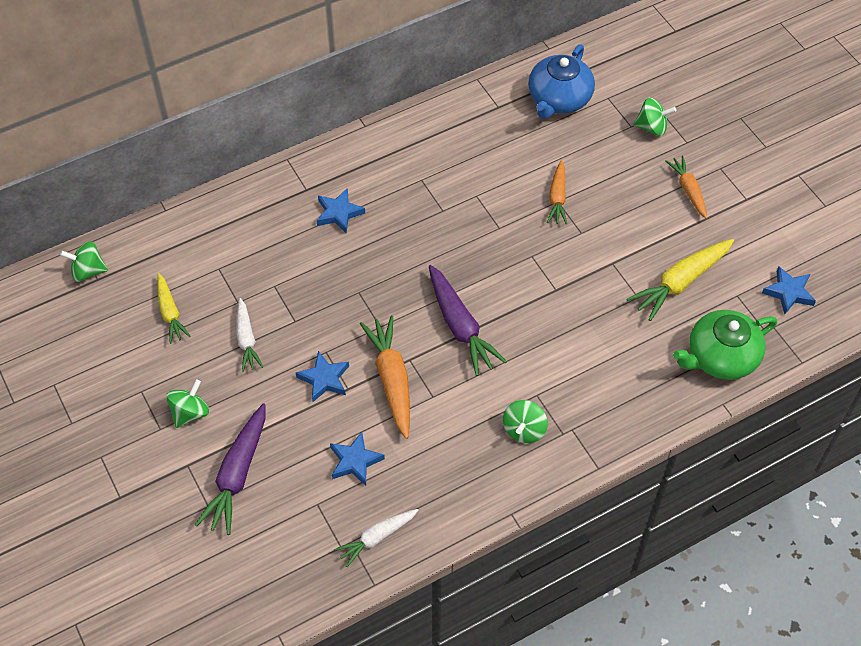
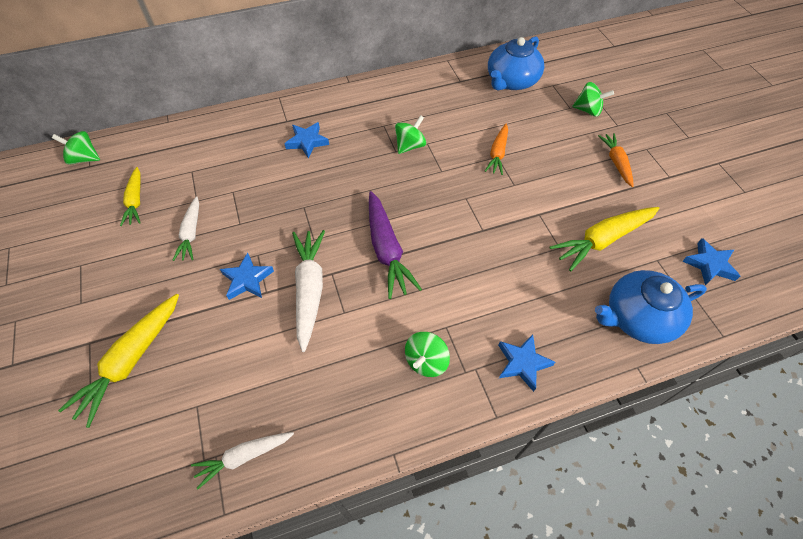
camera: 10 degrees right, 0 degrees up
(190, 412) = (114, 292): green spinning top -> green spinning top (410, 146)
(237, 474) = (131, 360): purple carrot -> yellow carrot
(355, 461) = (249, 366): blue star -> blue star (522, 363)
(391, 380) = (309, 290): orange carrot -> white carrot
(720, 357) = (637, 317): green teapot -> blue teapot

